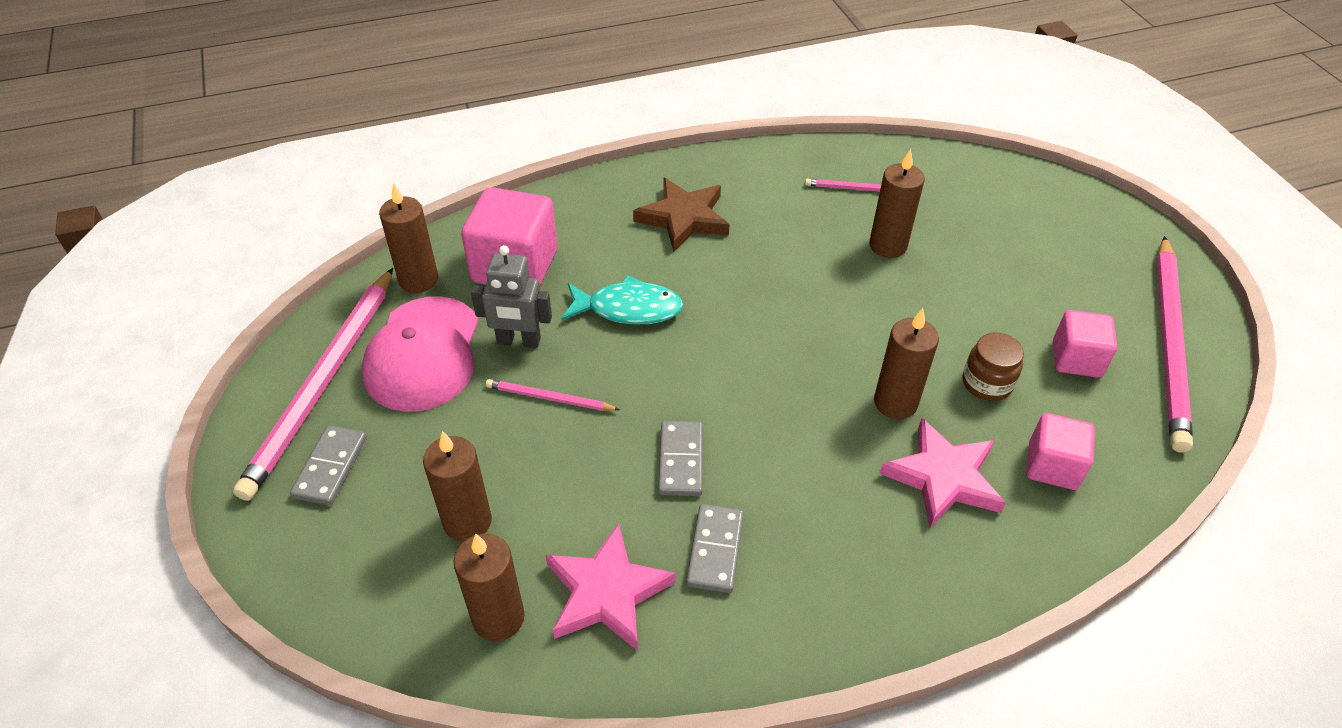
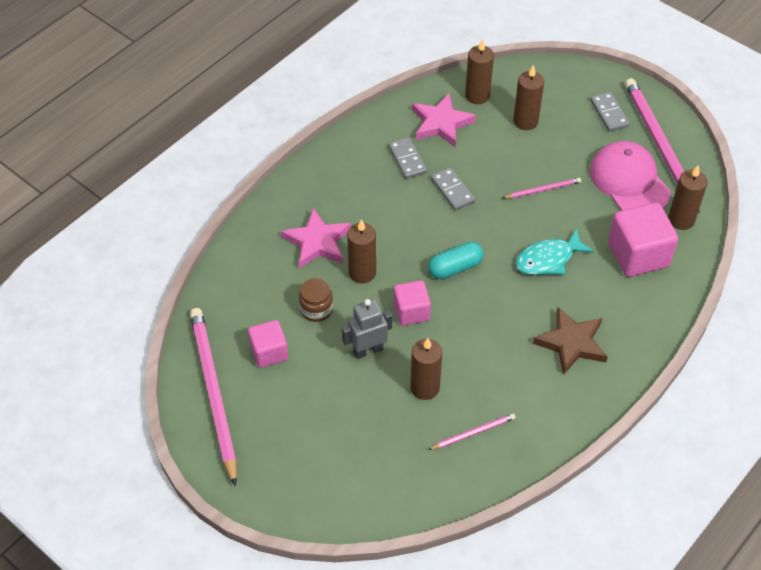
camera: 150 degrees right, 5 degrees up
(518, 341) = (588, 211): grey robot -> grey robot (368, 350)
(758, 352) = (455, 267): none -> turquoise capsule
(1052, 466) = (263, 274): pink cube -> pink cube (411, 312)

